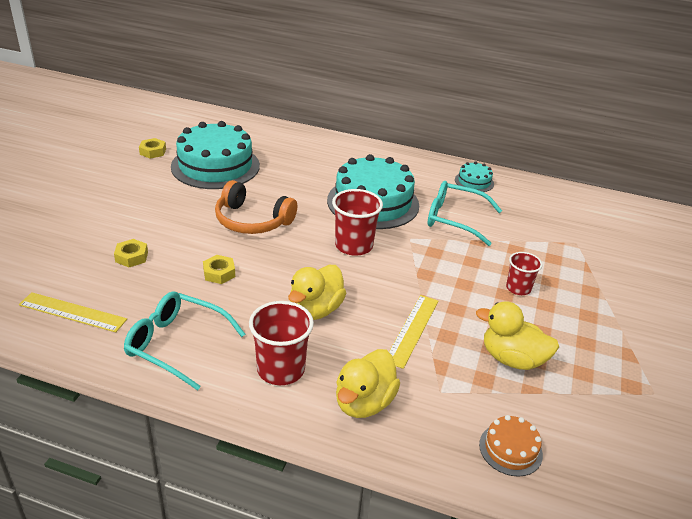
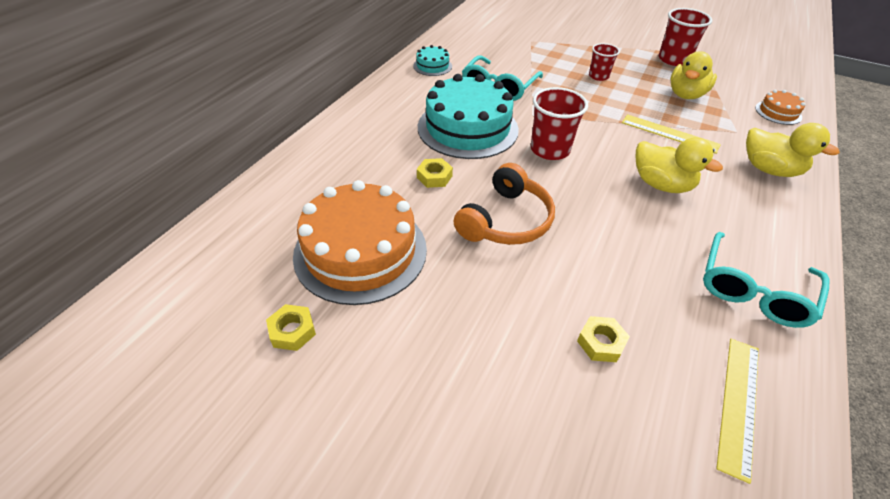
camera: 80 degrees left, 10 degrees up
(215, 166) = (360, 251): turquoise cake -> orange cake
(219, 273) = (618, 253): yellow nut -> yellow nut (434, 177)
(281, 369) = (754, 213): red cup -> red cup (673, 59)

